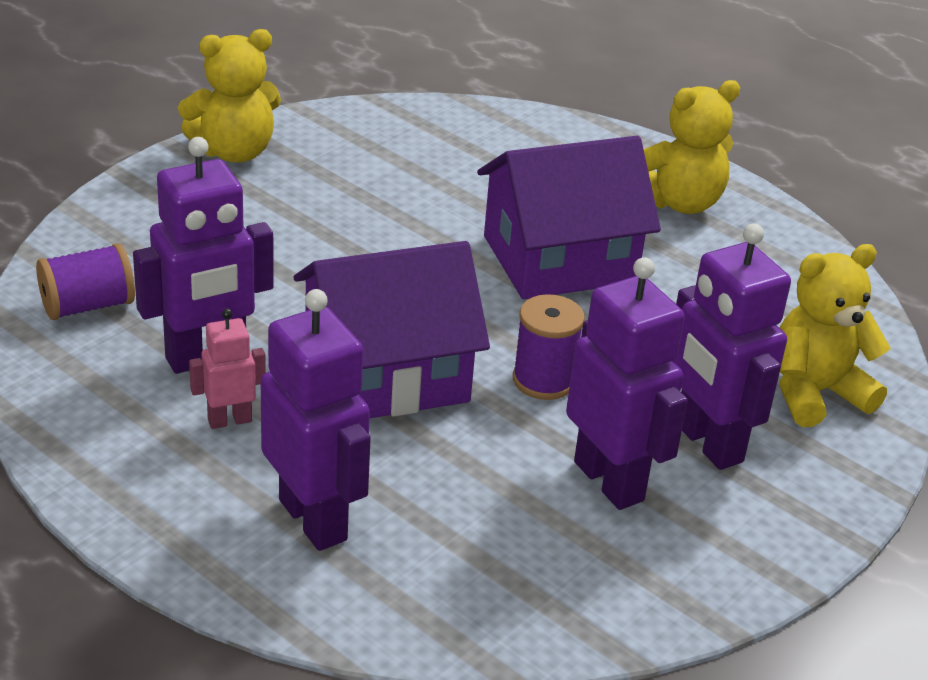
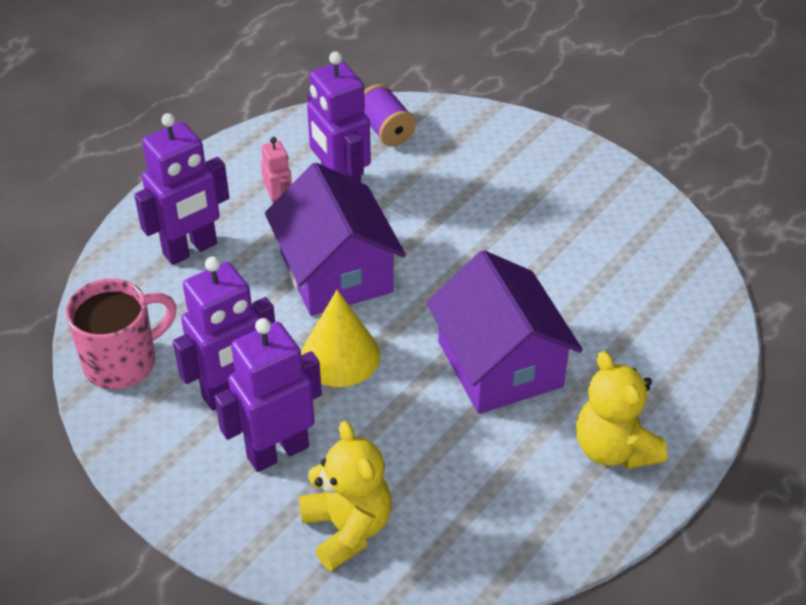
camera: 90 degrees right, 10 degrees up
(234, 152) = (594, 171): yellow teddy bear -> none
(543, 380) = (340, 355): purple spool -> yellow cone
(552, 596) = (123, 362): none -> pink mug

